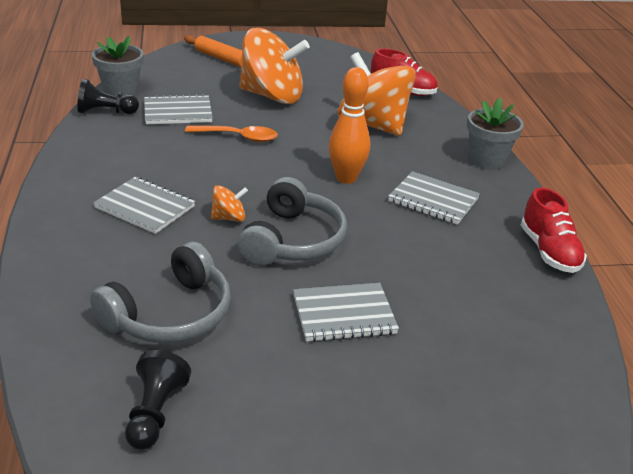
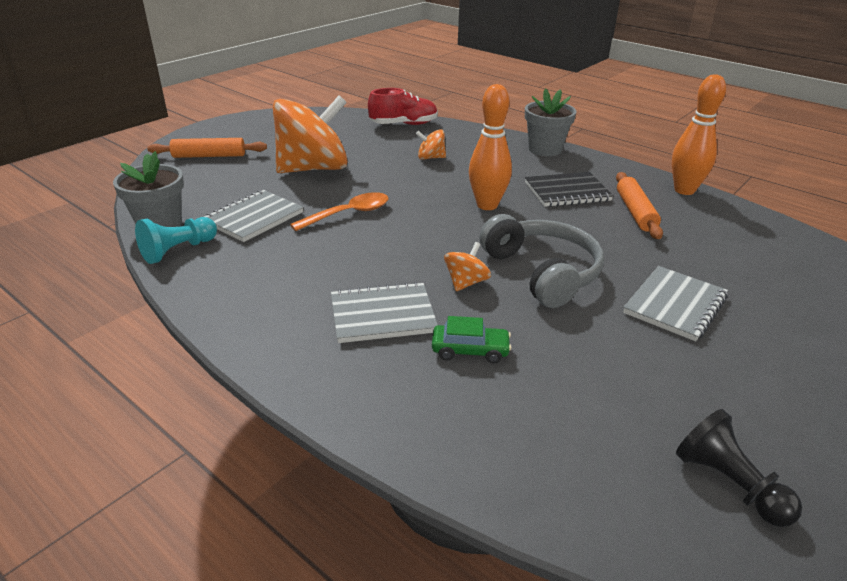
camera: 40 degrees left, 0 degrees up
(105, 112) = (178, 250): black pawn -> turquoise pawn
(155, 255) = (470, 350): none -> green car
(170, 314) = (578, 392): grey headphones -> none
(373, 125) = (430, 158): orange spinning top -> orange spinning top, size x0.42
(433, 200) = (567, 192): grey notebook -> black notebook
(460, 243) = (635, 212): none -> orange rolling pin
(549, 252) = (684, 190): red shoe -> orange bowling pin

